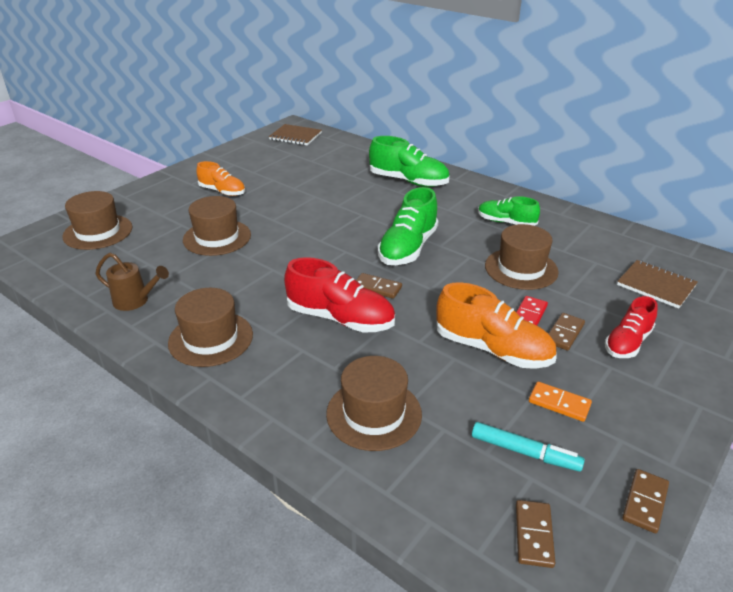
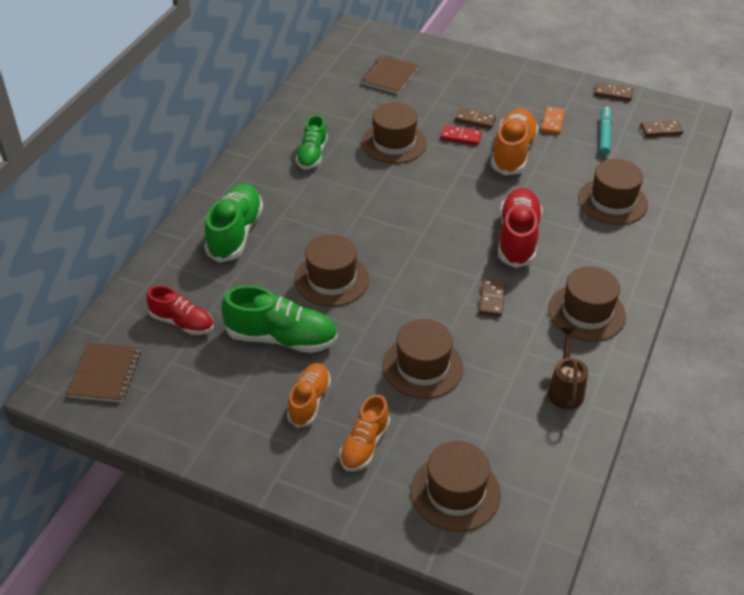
camera: 105 degrees left, 10 degrees up
(169, 205) = (364, 445): none -> orange shoe
(336, 212) = (331, 279): none -> brown hat
(377, 288) = (462, 224): brown domino -> brown domino (492, 299)
(408, 248) = (386, 214): green shoe -> green shoe (281, 338)
(627, 342) = (471, 92): red shoe -> red shoe (182, 322)

